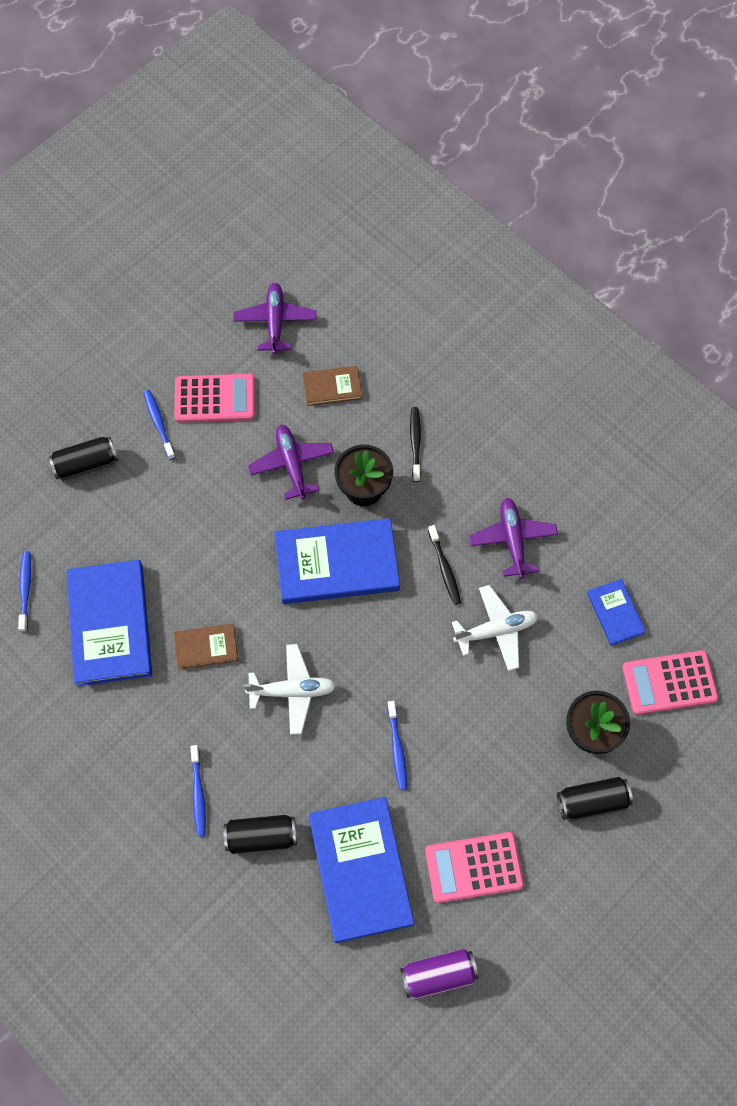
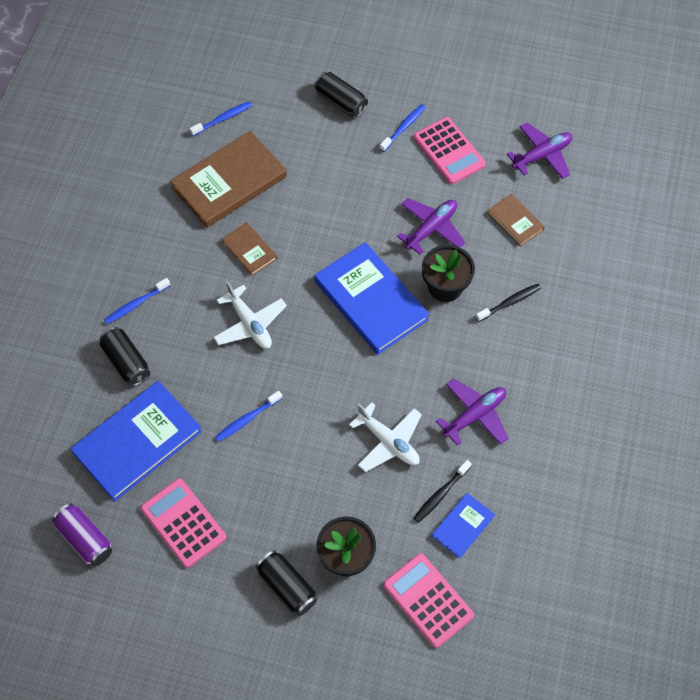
camera: 60 degrees right, 5 degrees down
(110, 624) = (229, 182): blue book -> brown book
(444, 568) = (417, 377): black toothbrush -> black toothbrush (441, 494)

